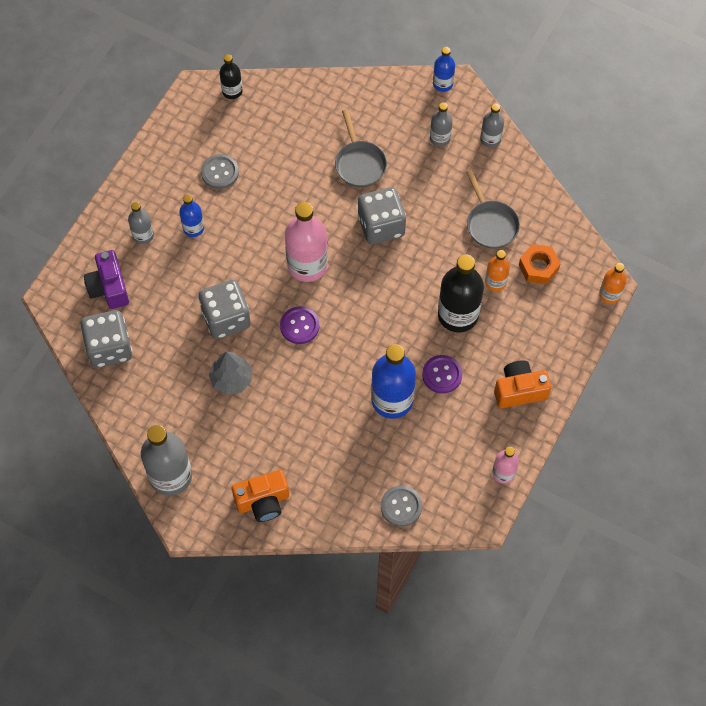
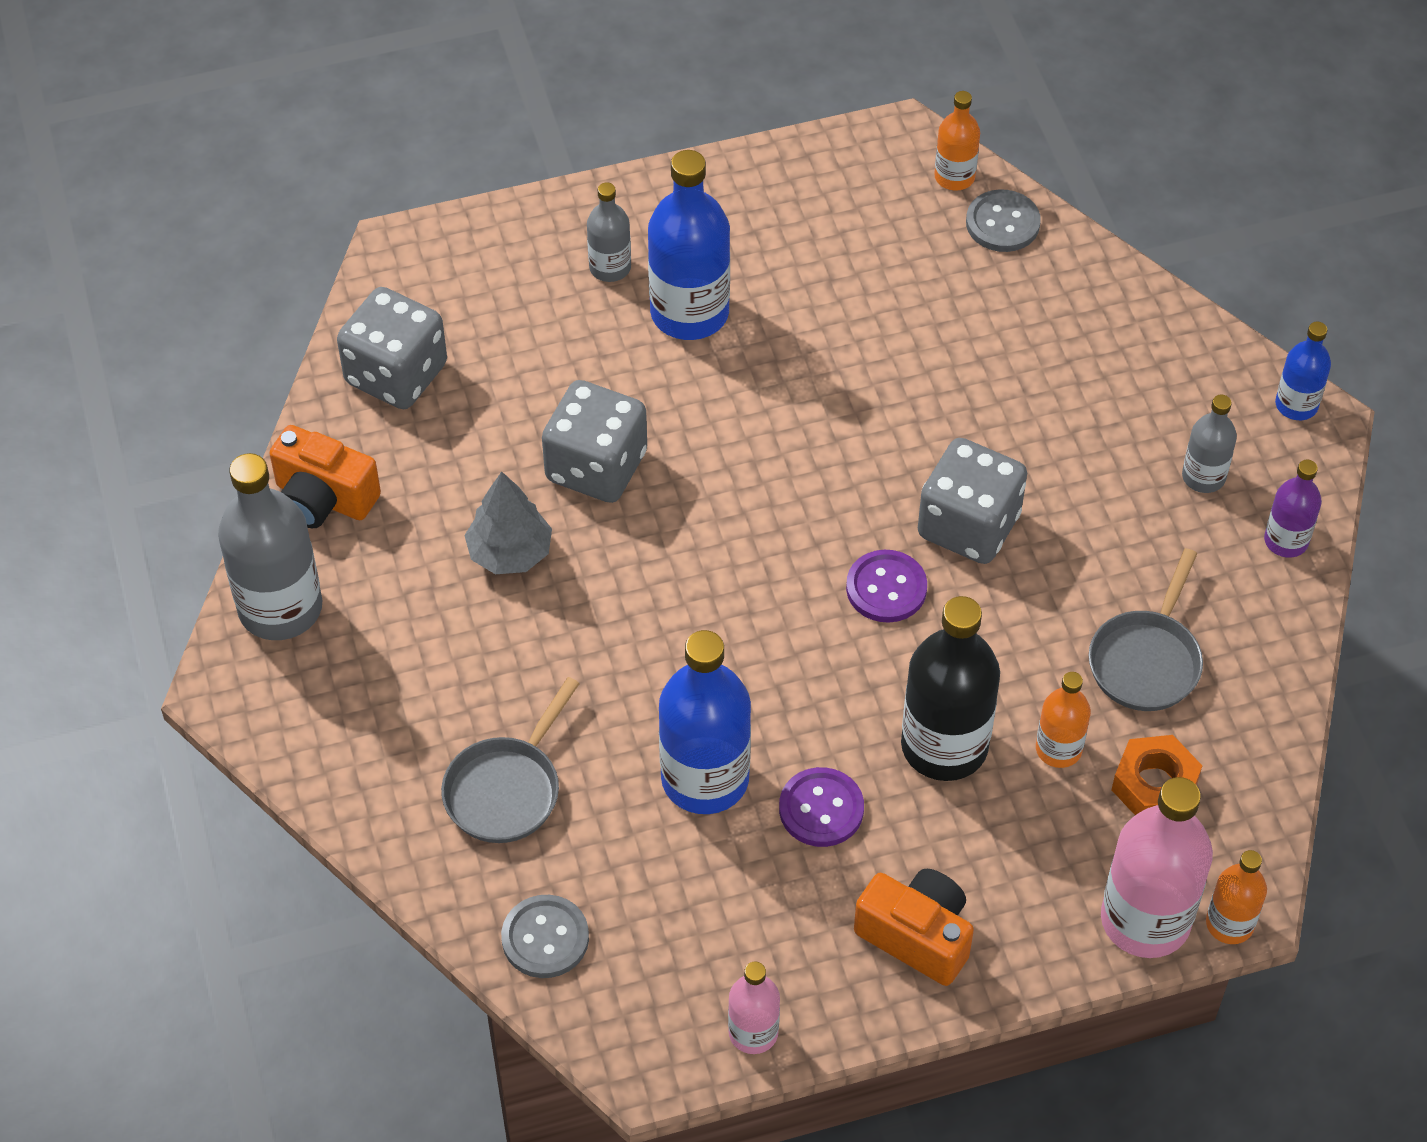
camera: 45 degrees right, 10 degrees down
(109, 287) = (486, 297): purple camera -> none
(193, 228) = (689, 312): blue bottle -> blue bottle, size x1.87
(220, 172) = (812, 269): grey button -> grey button (1002, 223)
(232, 91) = (954, 177): black bottle -> orange bottle
(263, 501) = (362, 752): orange camera -> orange camera (323, 498)
(299, 326) = (688, 563): purple button -> purple button (886, 588)
(307, 265) = (795, 490): pink bottle -> pink bottle (1145, 920)
(359, 163) = (1034, 415): grey pan -> grey pan (507, 789)
(490, 139) = (1286, 541): grey bottle -> purple bottle

